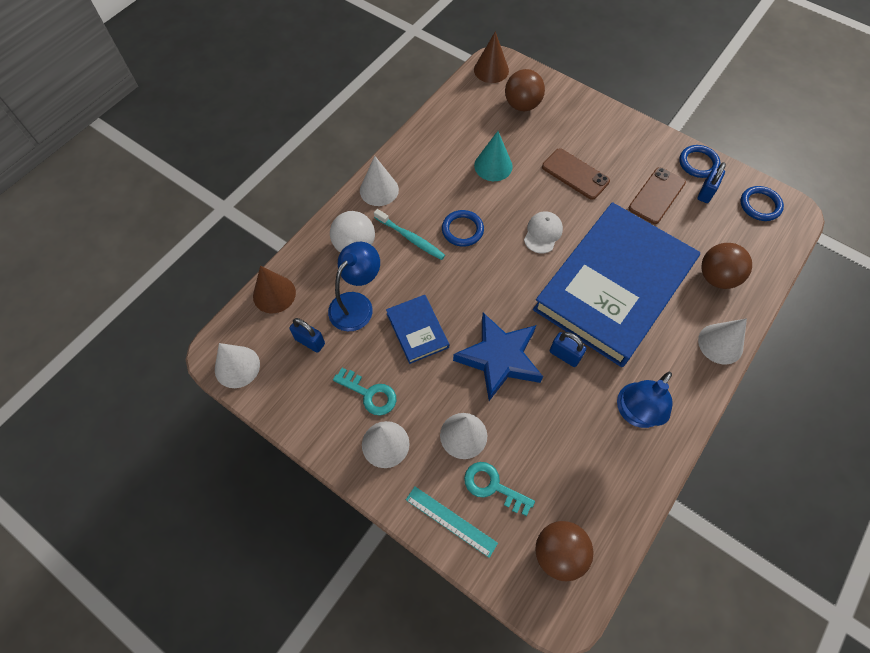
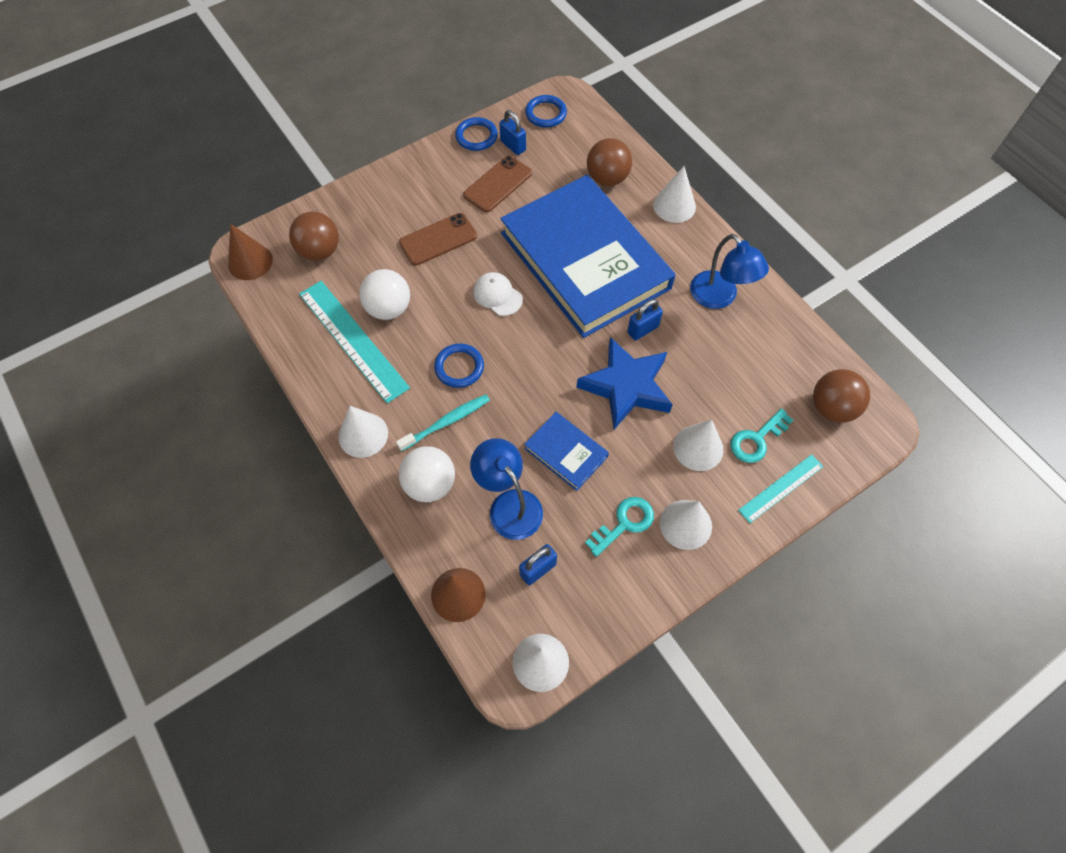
camera: 70 degrees left, 0 degrees up
(417, 330) = (566, 452): blue book -> blue book turned 45 degrees clockwise
(455, 154) = (353, 340): none -> turquoise ruler
(493, 166) = (389, 308): turquoise cone -> white ball
(656, 195) = (497, 184): brown phone -> brown phone turned 75 degrees clockwise

